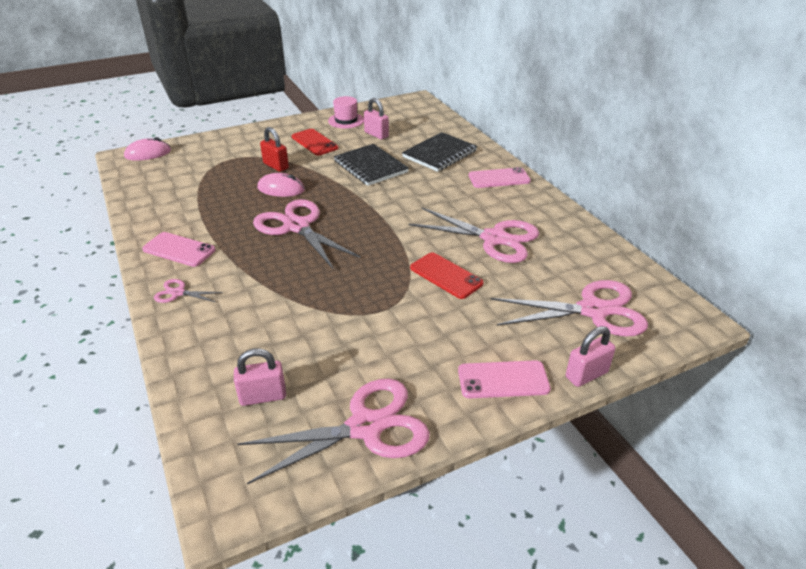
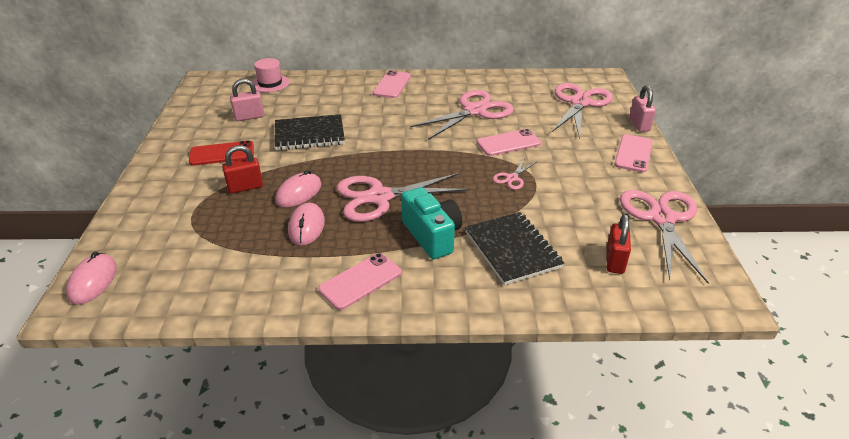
camera: 65 degrees left, 0 degrees up
(178, 293) = (441, 291): pink scissors -> pink scissors (512, 178)
(238, 206) = (306, 227): none -> pink mouse
(254, 268) = (432, 235): none -> turquoise camera
(263, 396) = (615, 261): pink padlock -> red padlock
(346, 120) = (196, 125): pink hat -> pink hat (270, 83)
(439, 154) = (324, 97): black notebook -> black notebook (512, 250)
(446, 276) = (508, 143): red phone -> pink phone

